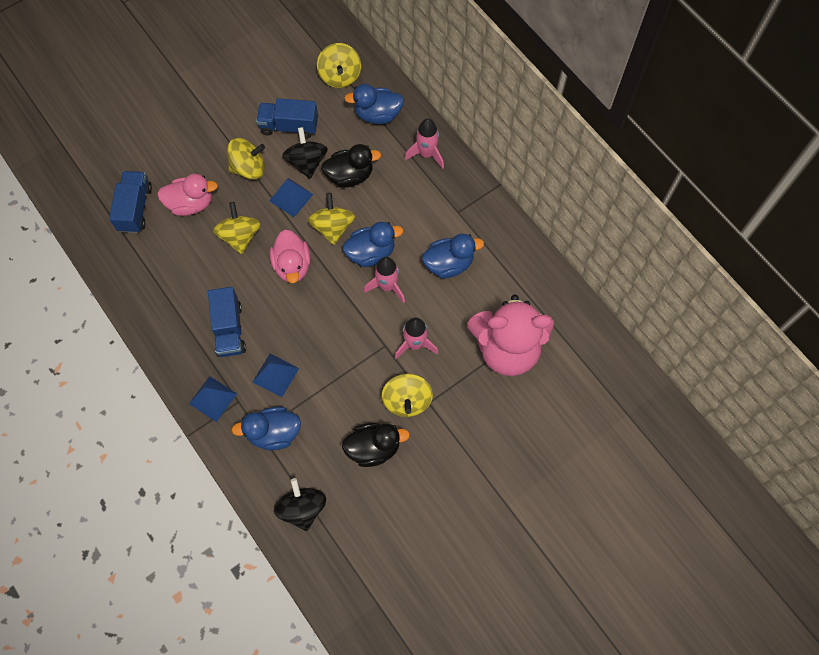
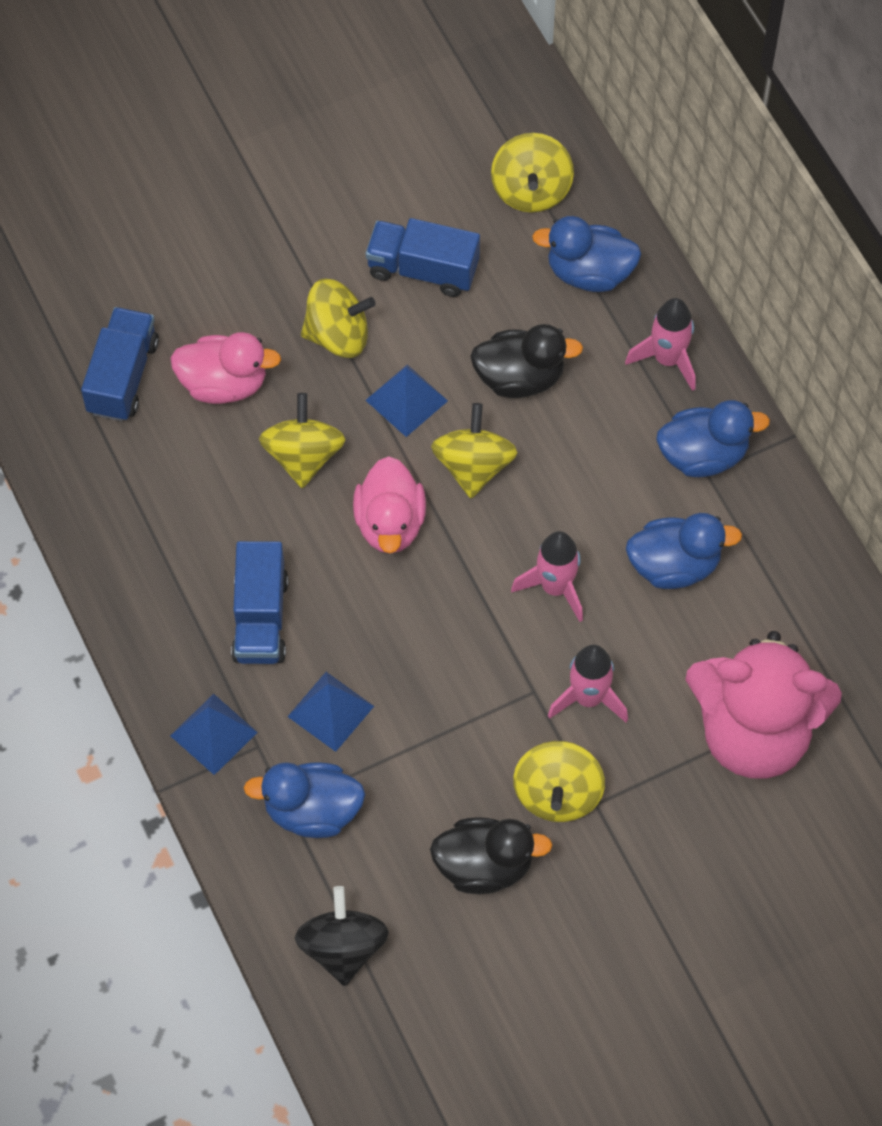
camera: 10 degrees right, 5 degrees down
(307, 162) = (445, 341): black spinning top -> none
(371, 253) = (536, 523): blue duck -> blue duck (703, 455)

